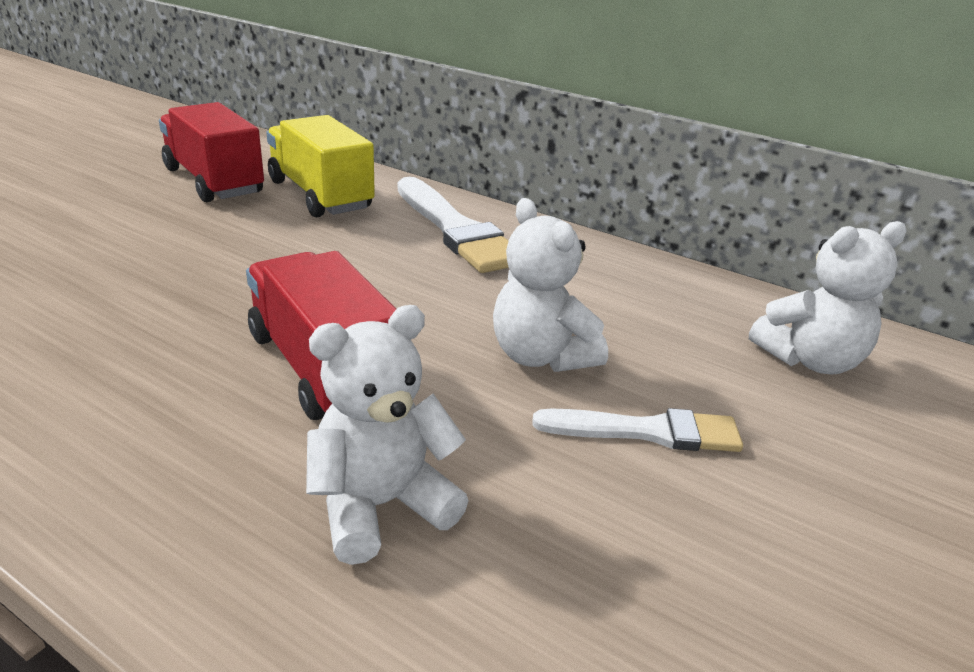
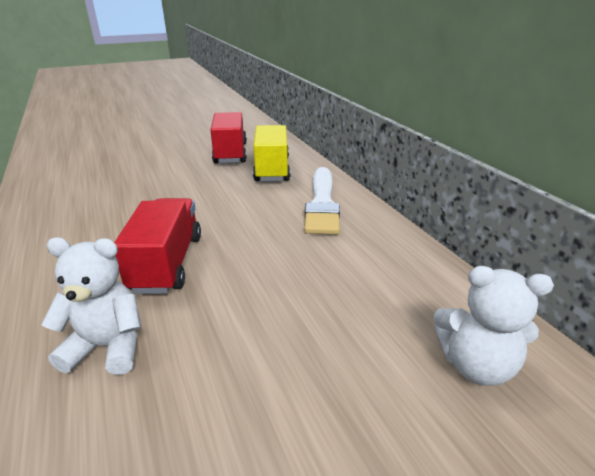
camera: 35 degrees right, 0 degrees up
(541, 356) = (283, 294): white teddy bear -> none
(646, 431) = (290, 367): white brush -> none

